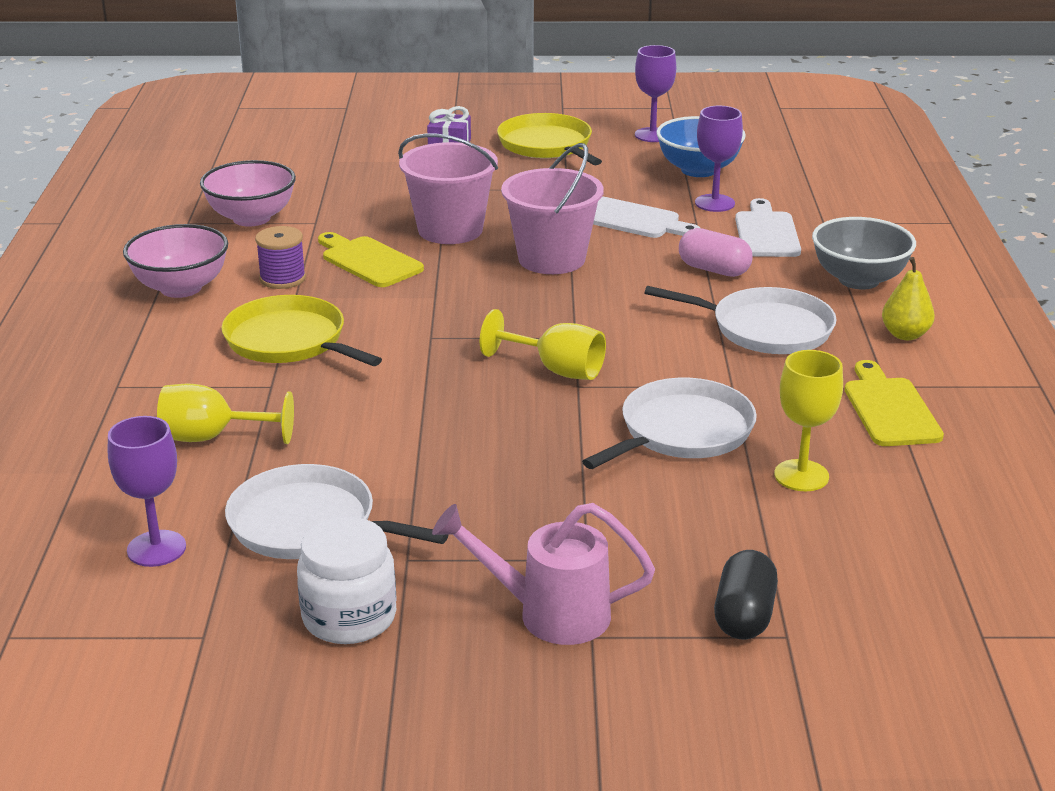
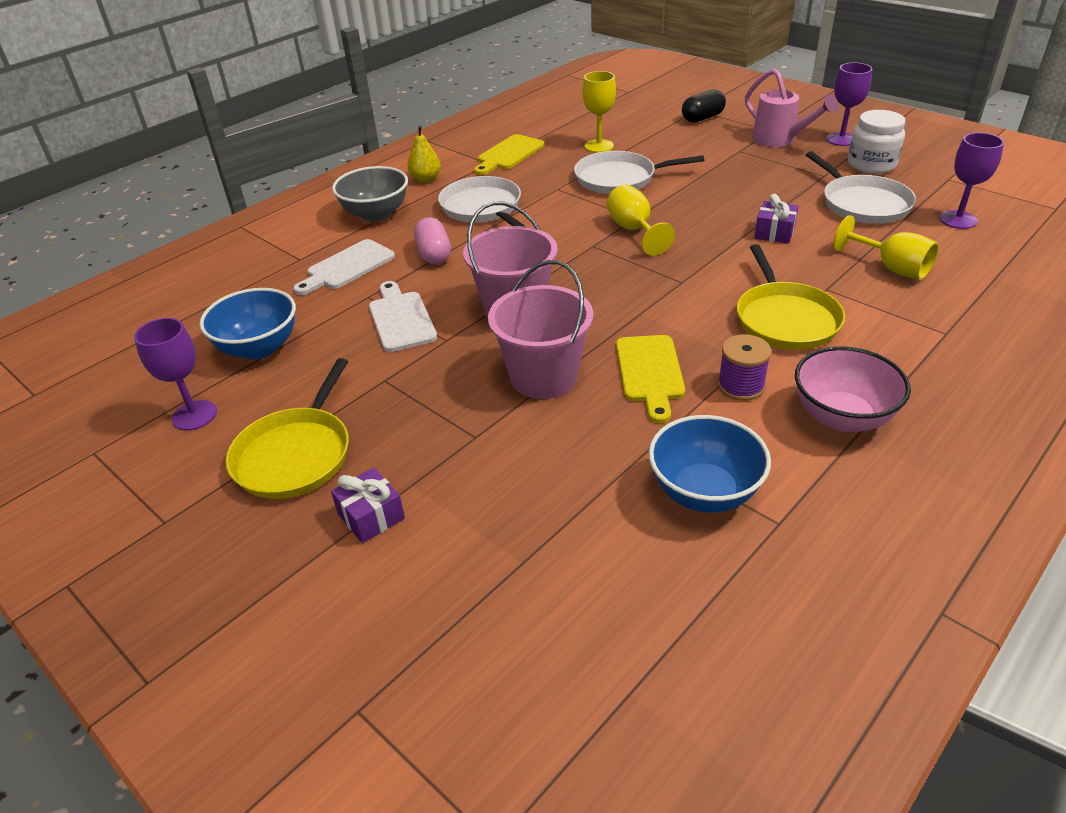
camera: 135 degrees left, 10 degrees up
(251, 218) = (704, 492): pink bowl -> blue bowl
(389, 431) = (774, 233): none -> purple gift
(714, 203) = (321, 307): purple goblet -> purple goblet (841, 139)

